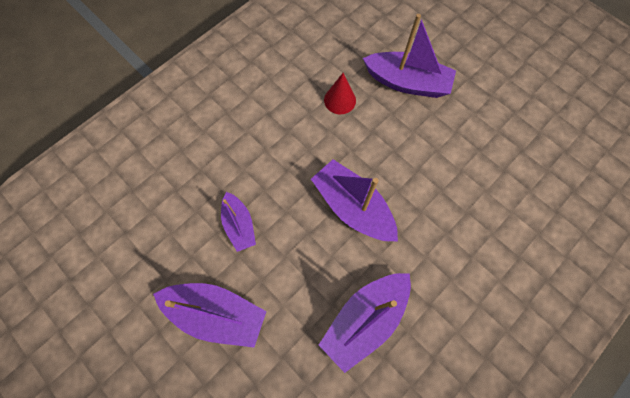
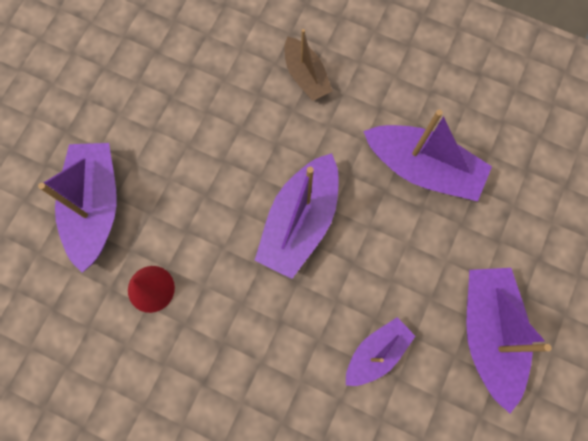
camera: 110 degrees left, 5 degrees up
(474, 254) = (306, 76): none -> brown boat

